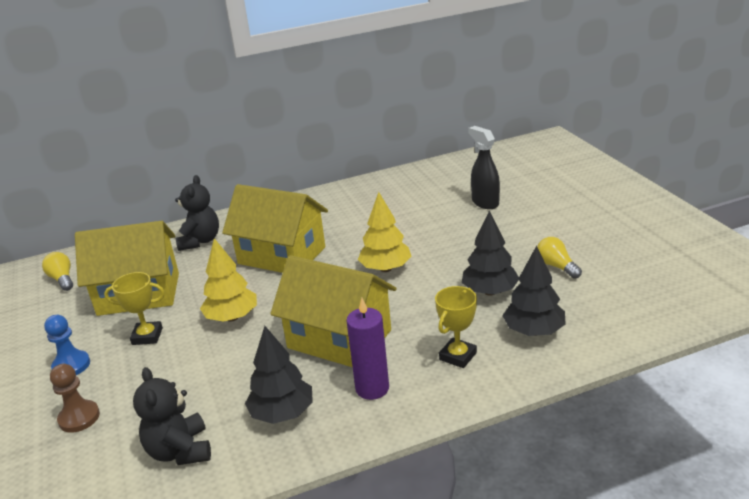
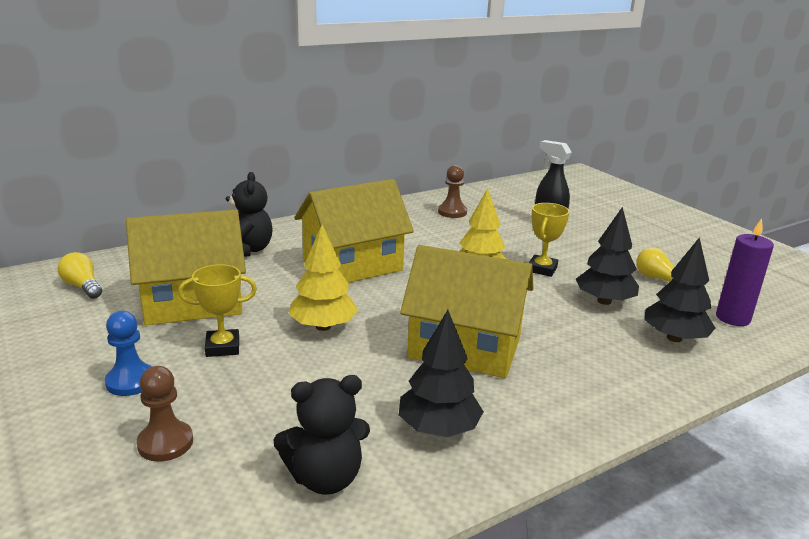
camera: 15 degrees left, 5 degrees down
(180, 451) = (325, 478): black teddy bear -> black teddy bear turned 75 degrees counterclockwise
(282, 255) = (352, 265): yellow house -> yellow house turned 45 degrees counterclockwise
(372, 388) = (532, 398): purple candle -> purple candle (732, 318)
(397, 193) = (452, 212): none -> brown pawn
(458, 356) = (609, 363): yellow trophy -> yellow trophy (542, 269)

